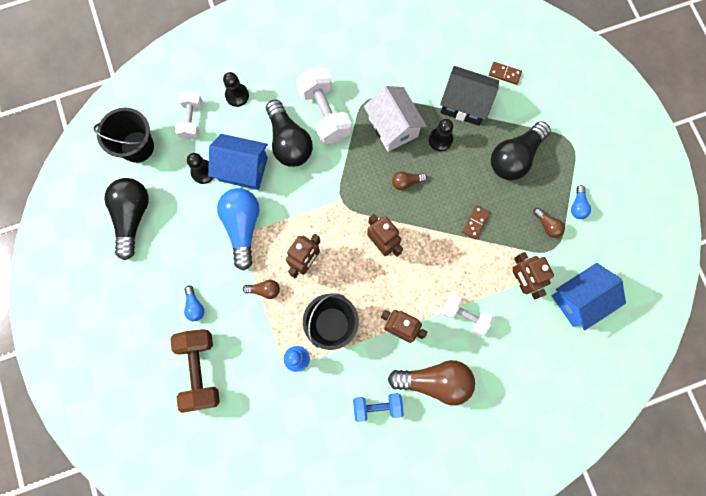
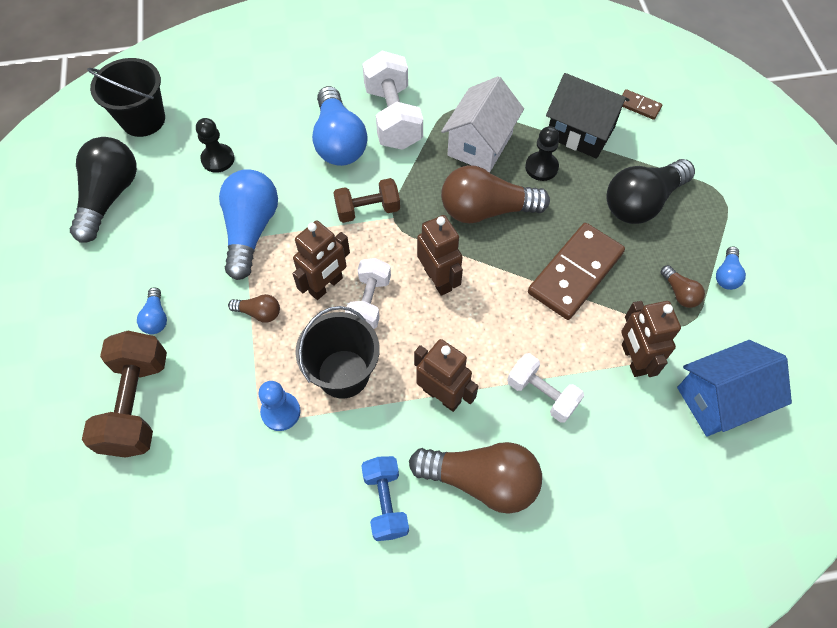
camera: 10 degrees right, 15 degrees down
(192, 120) = (221, 101): white dumbbell -> white dumbbell (369, 302)
(237, 95) = (286, 83): black pawn -> none
(243, 169) = (270, 163): blue house -> none
(289, 142) = (339, 141): black light bulb -> blue light bulb
(322, 196) = (368, 210): none -> brown dumbbell
(377, 406) = (385, 502): blue dumbbell -> blue dumbbell turned 75 degrees clockwise
(393, 127) = (480, 144): white house -> white house turned 45 degrees clockwise
(406, 182) = (486, 210): brown light bulb -> brown light bulb, size x2.15
(475, 222) = (575, 273): brown domino -> brown domino, size x2.20

